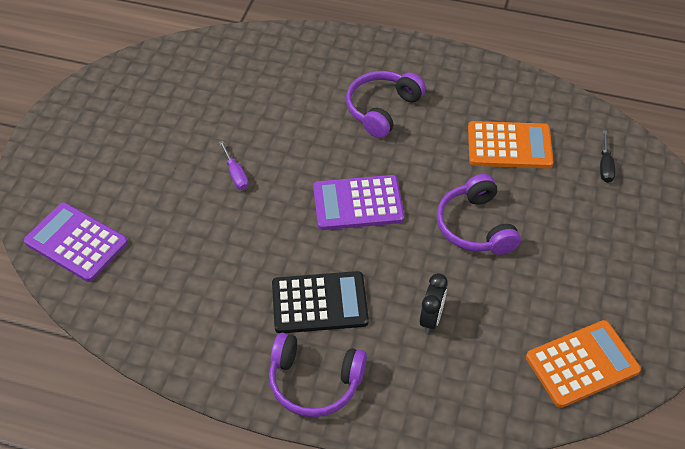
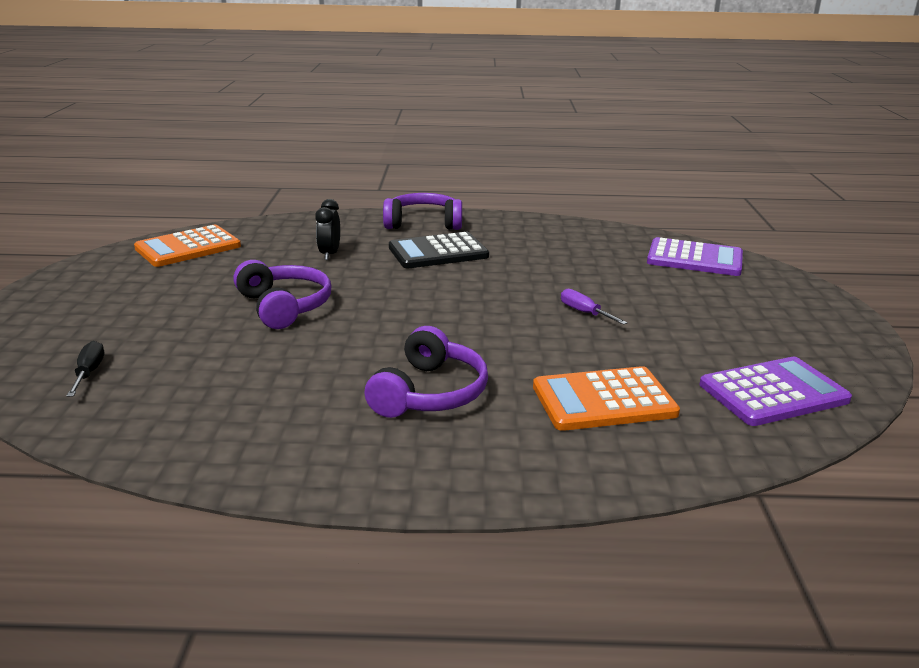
camera: 165 degrees right, 25 degrees down
(358, 203) = (427, 308): purple calculator -> purple calculator (773, 392)
(509, 146) = (230, 377): orange calculator -> orange calculator (604, 400)

